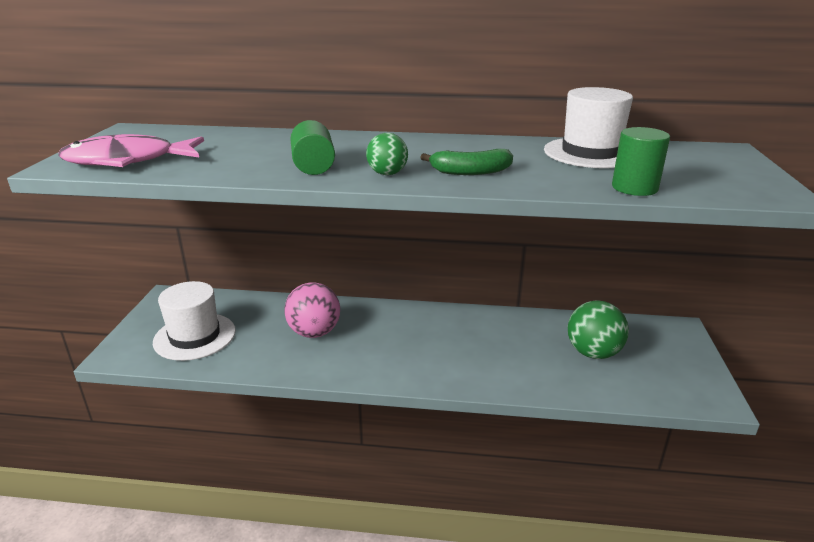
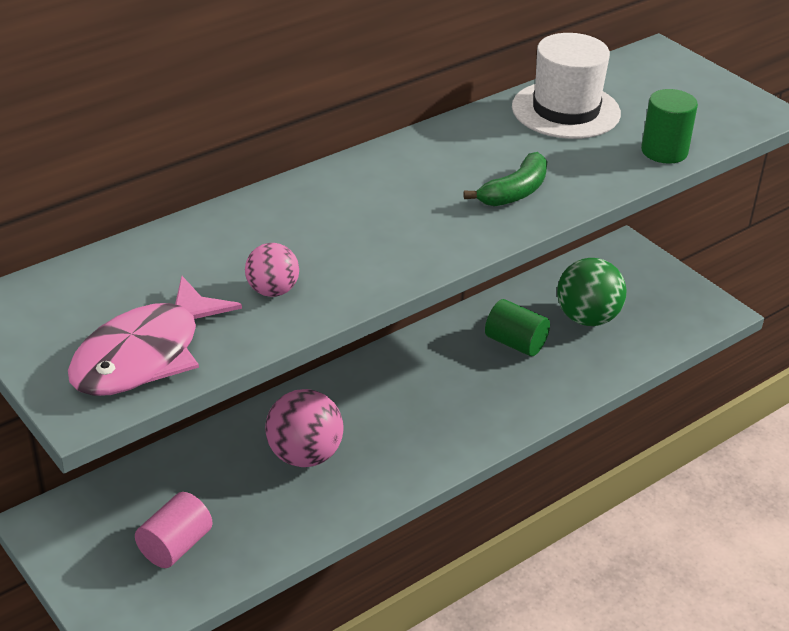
camera: 45 degrees left, 10 degrees up
(195, 336) = (175, 546): white hat -> pink cylinder
(238, 162) = (272, 291): none -> pink ball
(313, 166) = (363, 258): green cylinder -> green cylinder (515, 343)
(387, 174) = (451, 233): green ball -> none

